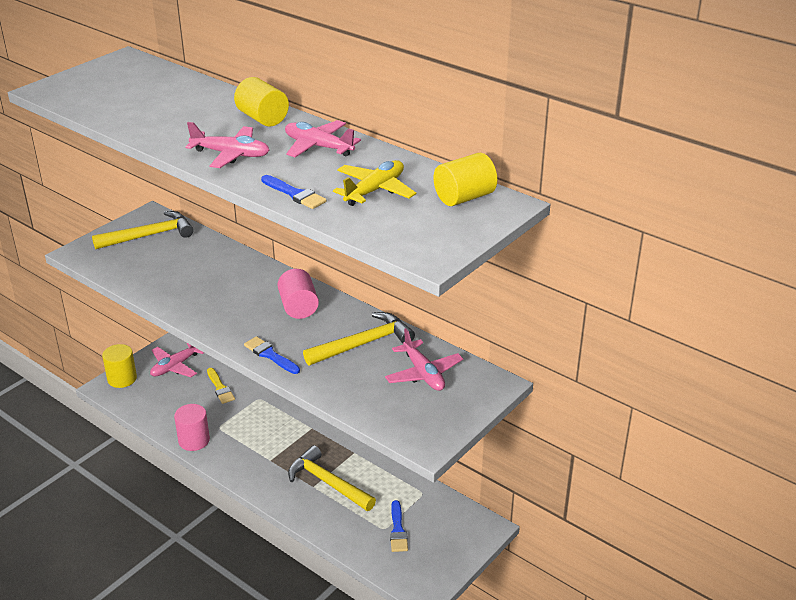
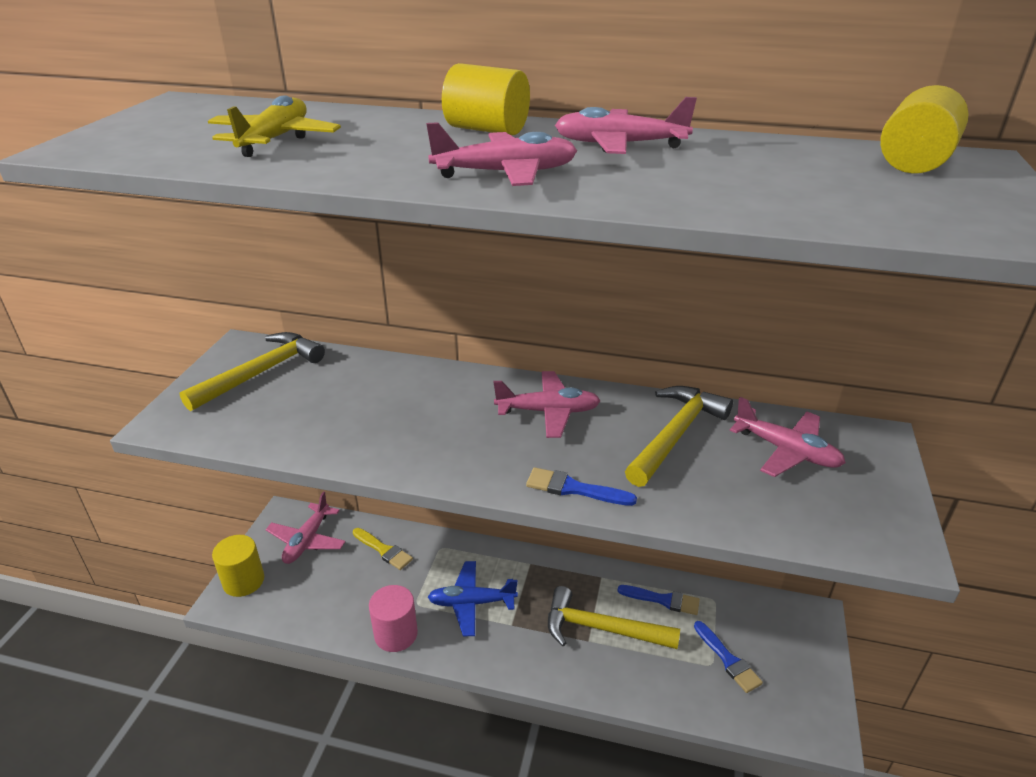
camera: 25 degrees left, 0 degrees up
(254, 439) = (472, 603): none -> blue plane
(295, 194) = (687, 201): blue brush -> blue brush (663, 600)
(298, 307) = (548, 412): pink cylinder -> pink plane
(375, 190) = (789, 176): yellow plane -> yellow plane (275, 139)

